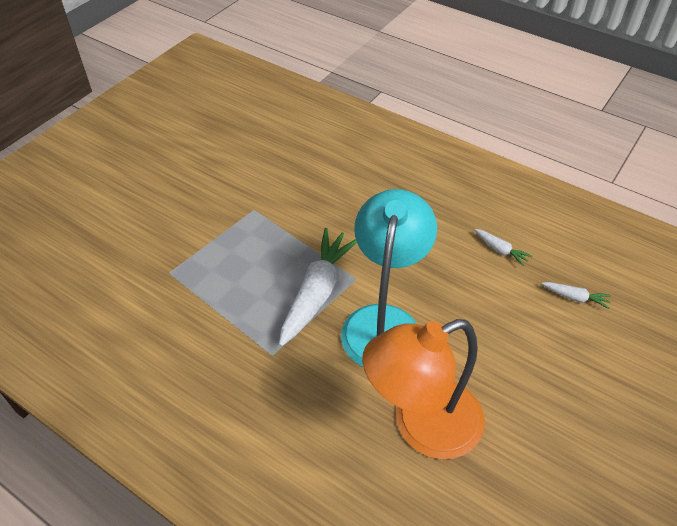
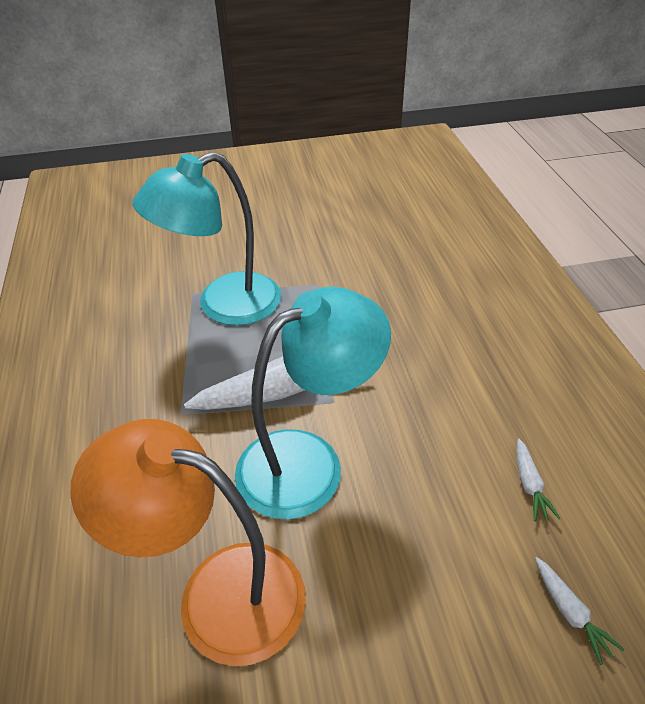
camera: 45 degrees right, 5 degrees down
(205, 266) = (223, 305): none -> turquoise lamp

